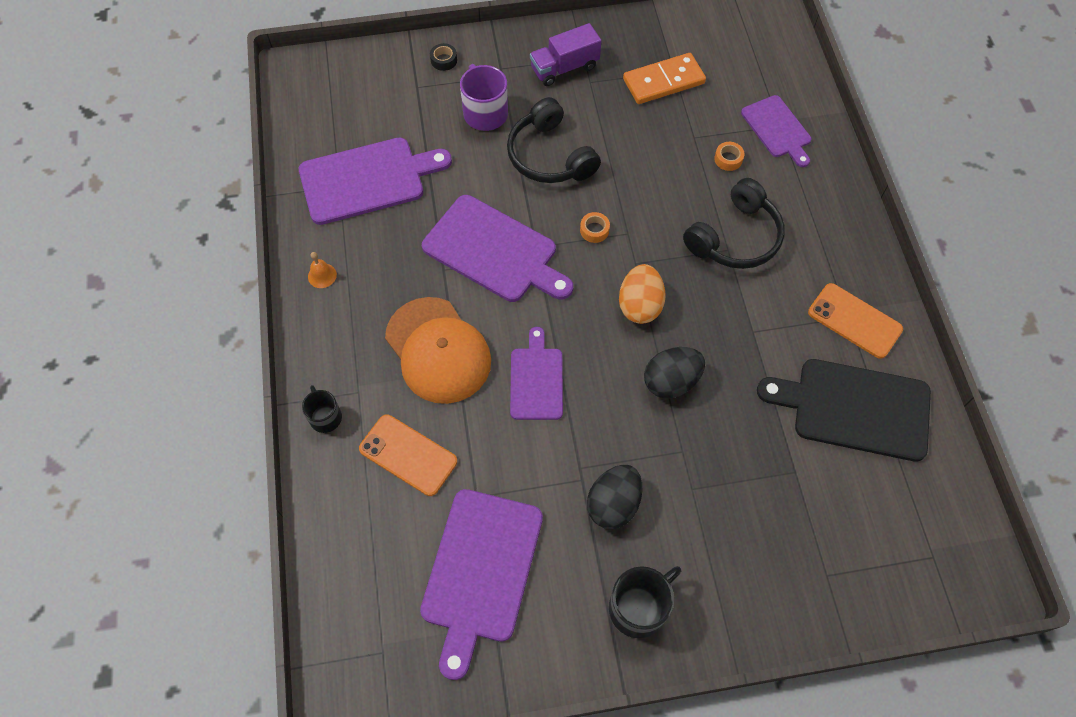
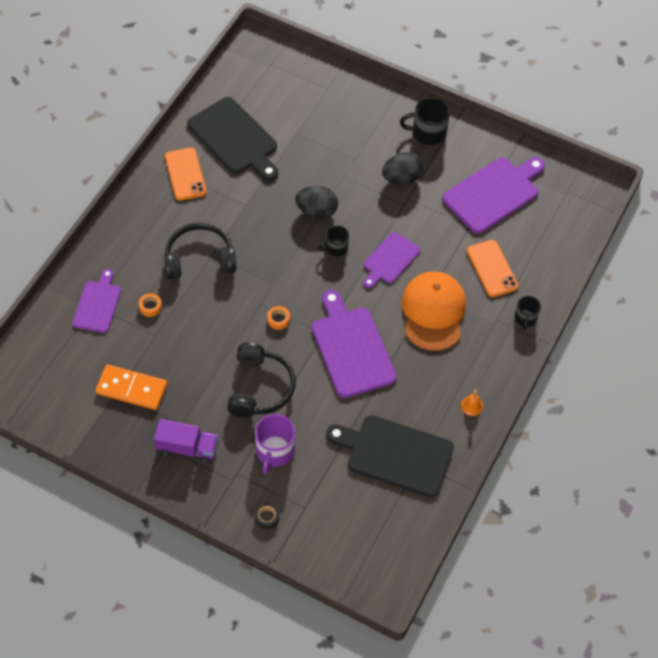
camera: 145 degrees left, 5 degrees down
(367, 179) = (395, 455): purple cutting board -> black cutting board
(609, 351) = (335, 248): none -> black mug
(640, 305) = (294, 259): orange egg -> none

